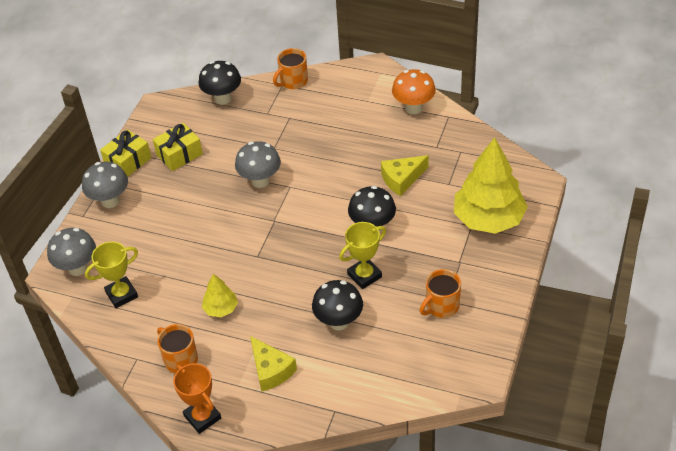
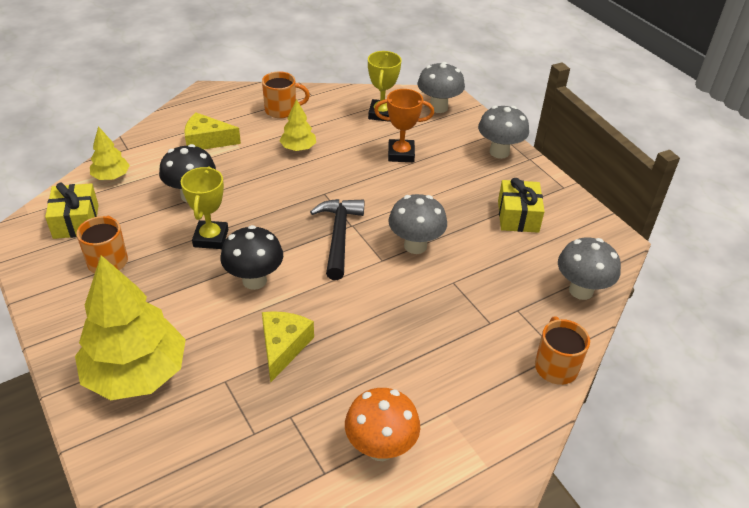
camera: 125 degrees right, 5 degrees down
(128, 161) = (543, 183): yellow gift -> yellow gift (76, 221)
(202, 417) = (220, 97): orange trophy -> orange trophy (401, 154)
(223, 98) = (581, 290): black mushroom -> grey mushroom
(291, 219) = (338, 236): none -> black hammer
(374, 386) = (111, 176): none -> yellow tree

